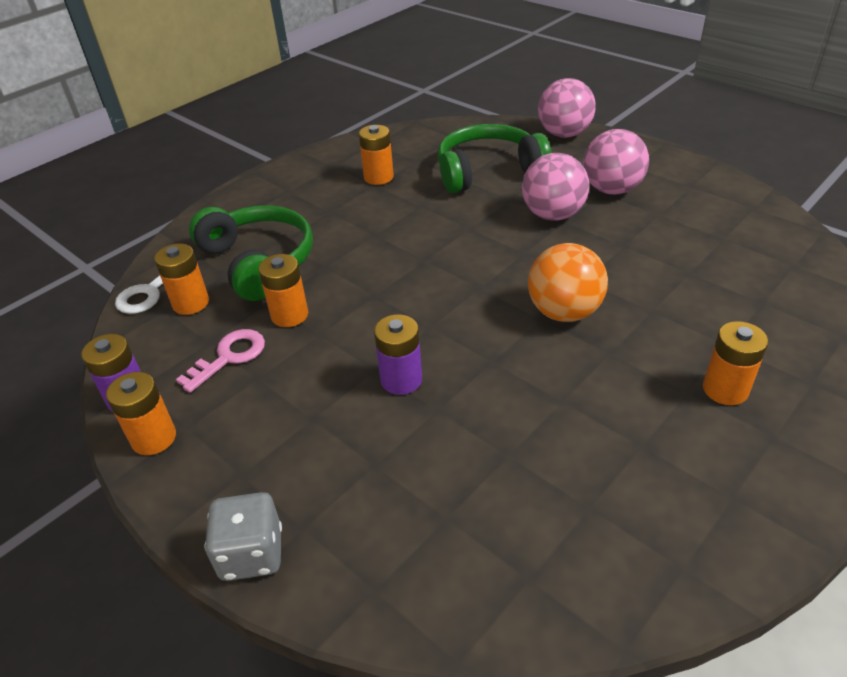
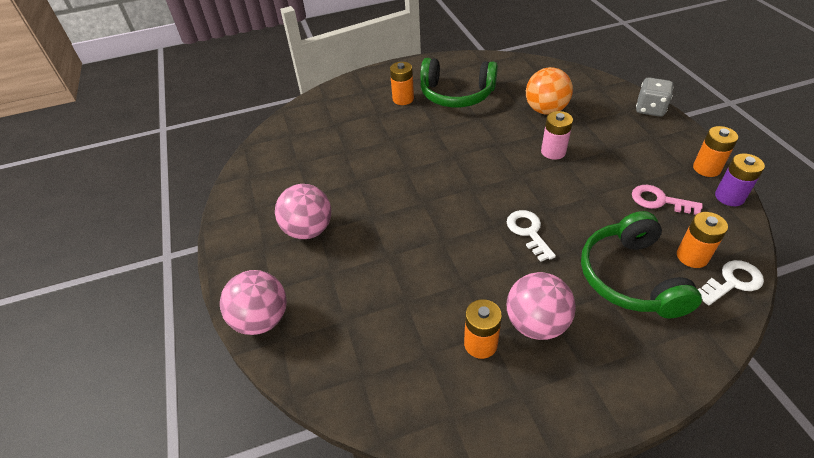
camera: 150 degrees left, 5 degrees up
(229, 357) = (659, 201): pink key -> pink key turned 45 degrees clockwise
(289, 315) = (612, 216): orange battery -> none
(382, 265) = (528, 232): none -> white key
(401, 380) = (553, 152): purple battery -> pink battery
(488, 171) = (376, 299): green headphones -> green headphones (456, 94)
(552, 215) = (373, 225): pink ball -> pink ball (536, 323)
(564, 312) = (437, 155): orange ball -> orange ball (545, 110)

